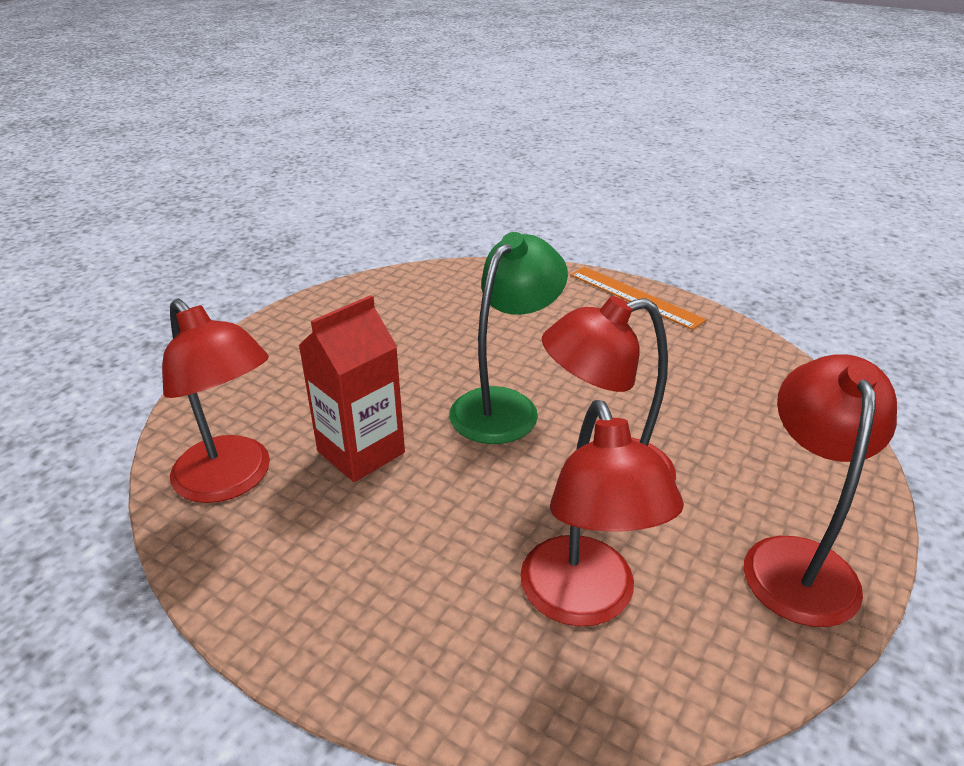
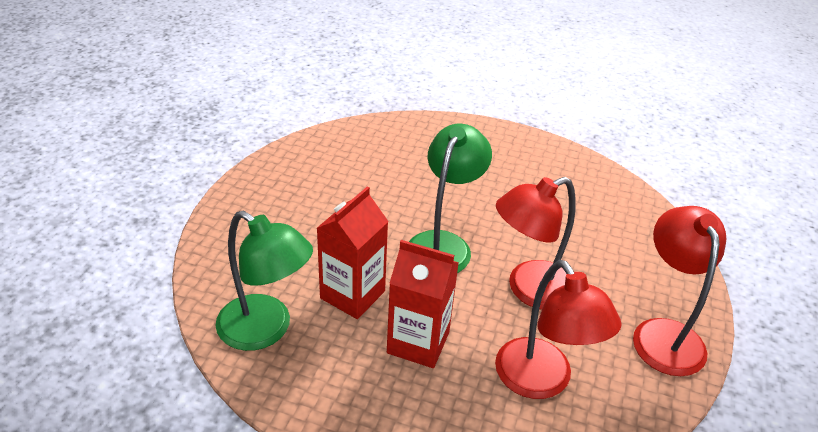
camera: 15 degrees left, 5 degrees up
(232, 480) = (266, 330): red lamp -> green lamp
(424, 522) = (418, 342): none -> red carton
(635, 297) = (509, 140): orange ruler -> none

